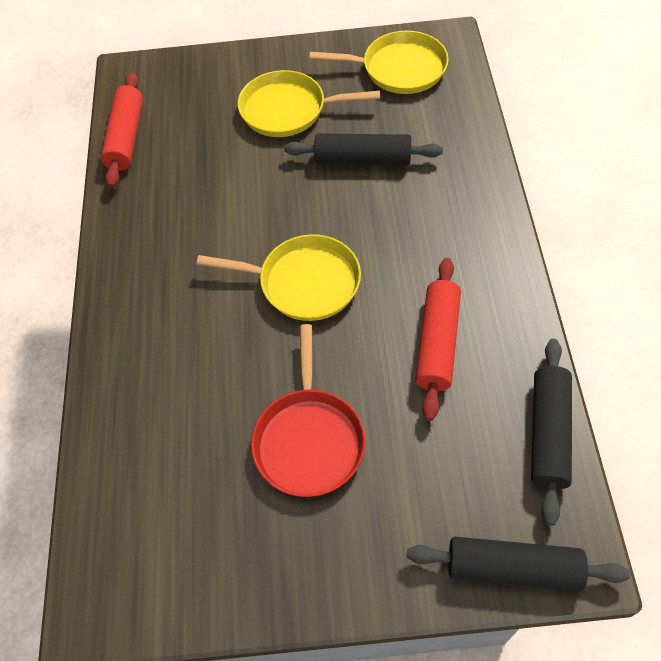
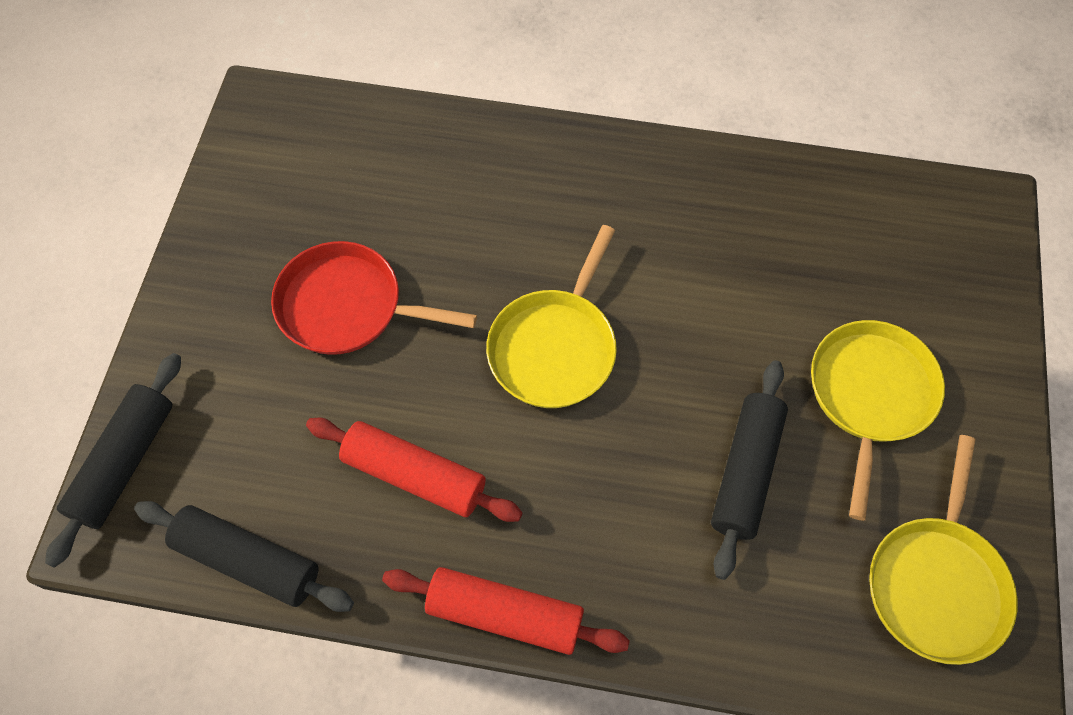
camera: 100 degrees right, 5 degrees up
(126, 137) = (855, 190): red rolling pin -> red rolling pin (505, 615)

